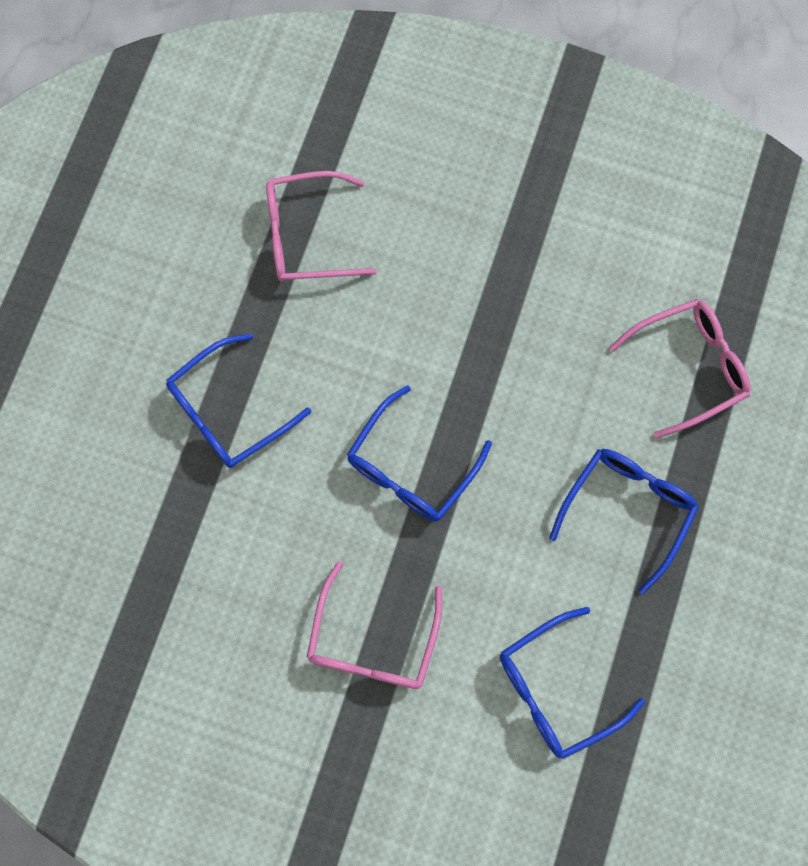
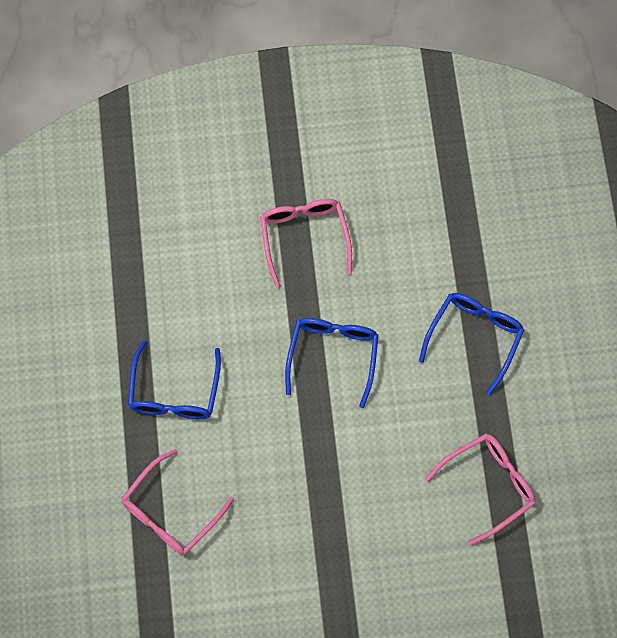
camera: 155 degrees right, 5 degrees down
(556, 689) = (174, 260): blue glasses -> none

